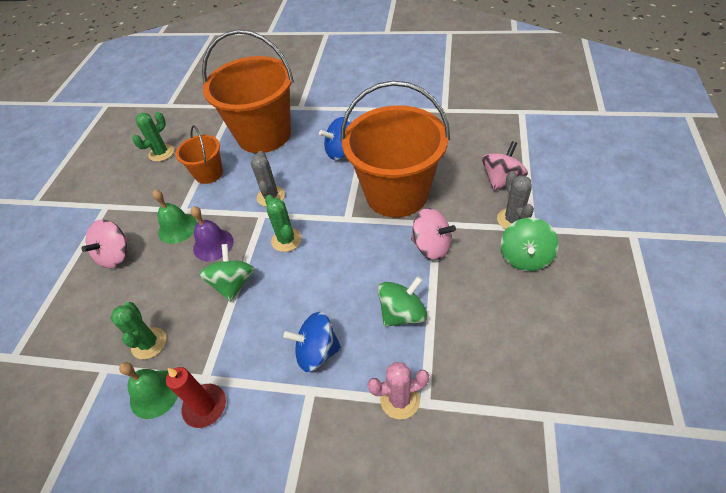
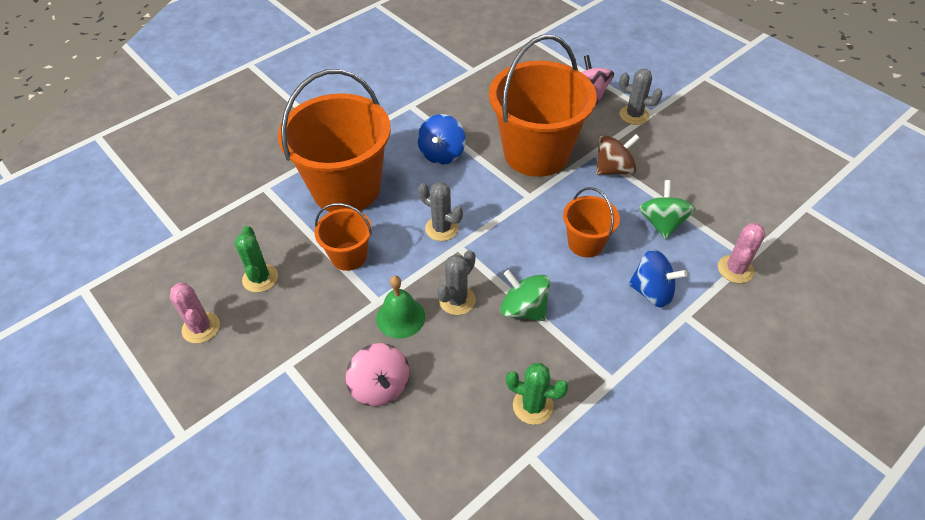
camera: 55 degrees left, 0 degrees up
(109, 158) = (201, 328): none -> pink cactus
(155, 393) = (596, 425): green bell -> none
(205, 406) = (642, 393): red candle -> none
(213, 245) = (457, 300): purple bell -> grey cactus
(286, 240) = (510, 247): green cactus -> none
(317, 352) = (652, 292): blue spinning top -> blue spinning top turned 105 degrees counterclockwise
(331, 278) = (585, 243): none -> orange bucket
(431, 246) = (614, 169): pink spinning top -> brown spinning top
(525, 257) = (673, 133): green spinning top -> none

